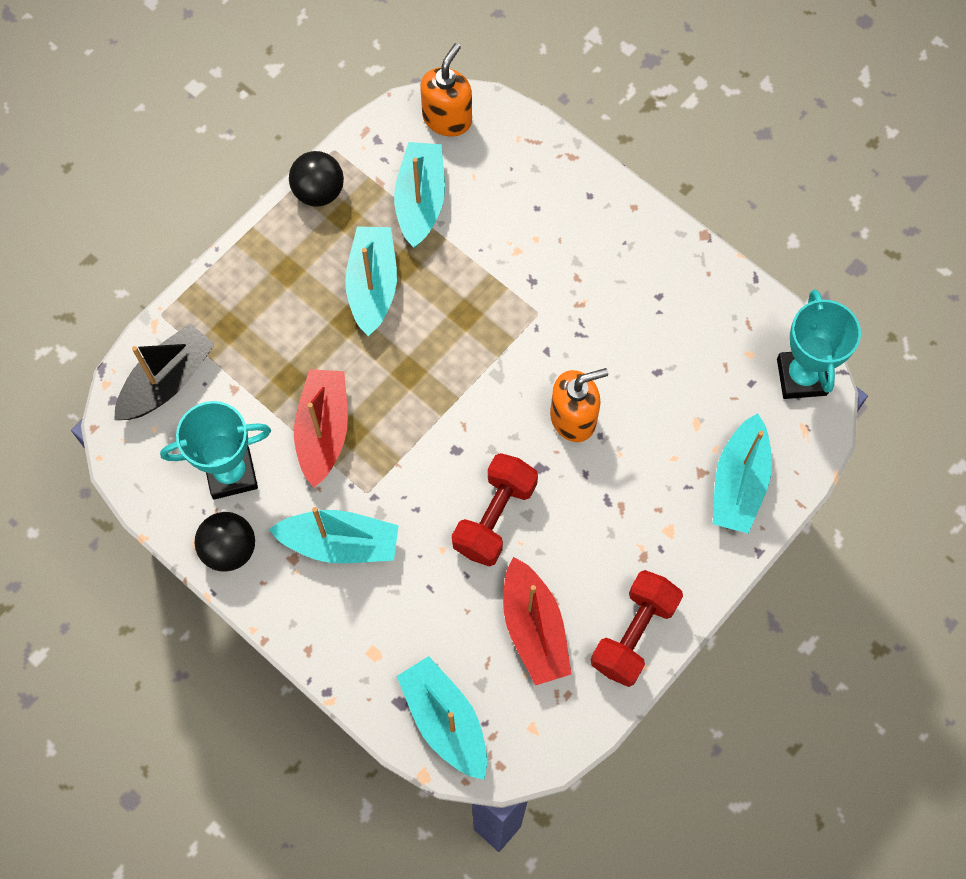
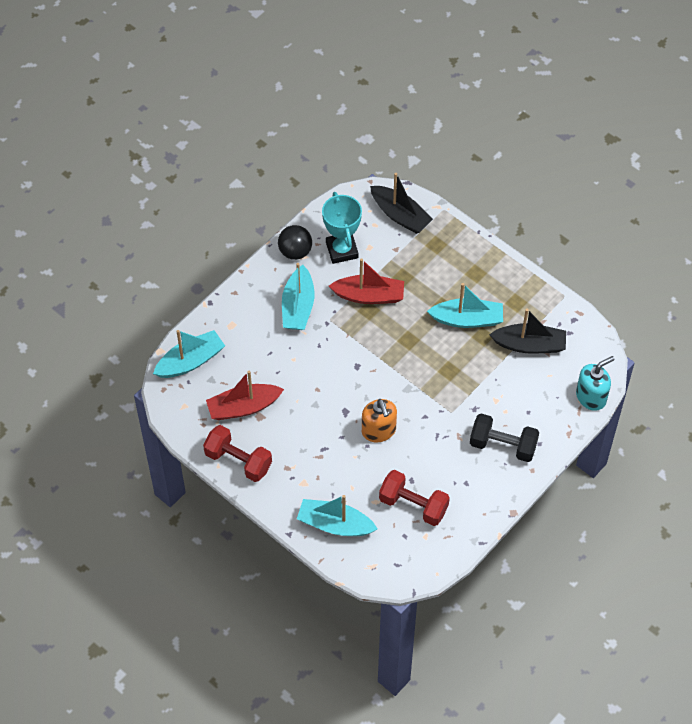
camera: 90 degrees right, 10 degrees down
(319, 192) = (532, 288): black ball -> none
(420, 201) = (529, 345): turquoise boat -> black boat
(447, 118) = (592, 359): orange soap dispenser -> none
(494, 517) = (313, 386): red dumbbell -> red dumbbell (413, 505)
(510, 124) = (591, 397): none -> turquoise soap dispenser
(594, 244) = (503, 445): none -> black dumbbell
(801, 377) = (409, 566): turquoise trophy -> none

